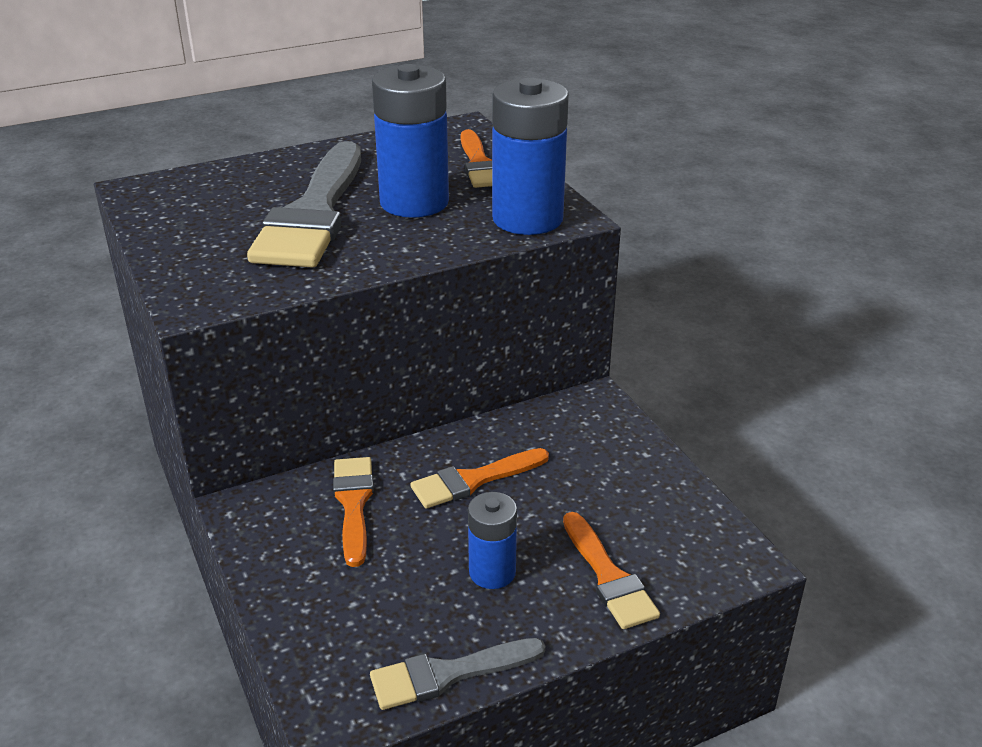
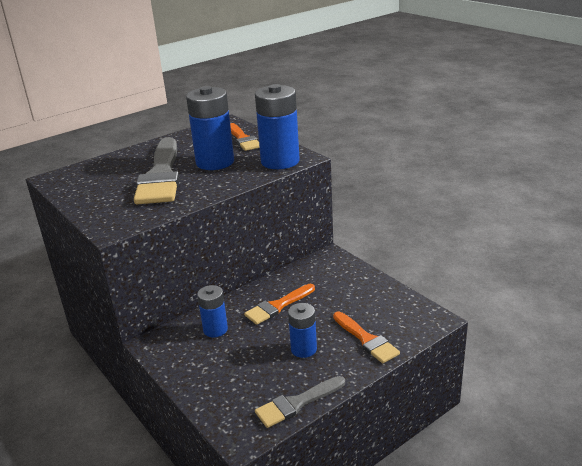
camera: 10 degrees left, 5 degrees down
(353, 504) = (215, 329): orange brush -> blue battery

